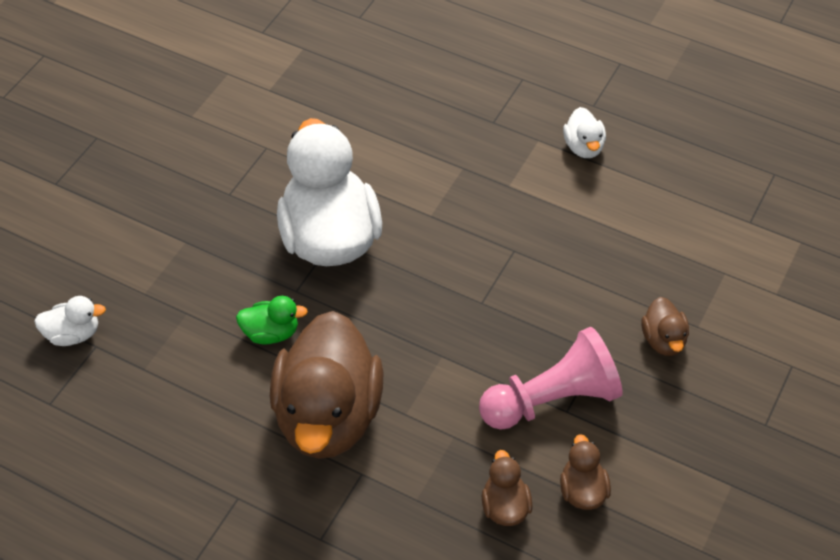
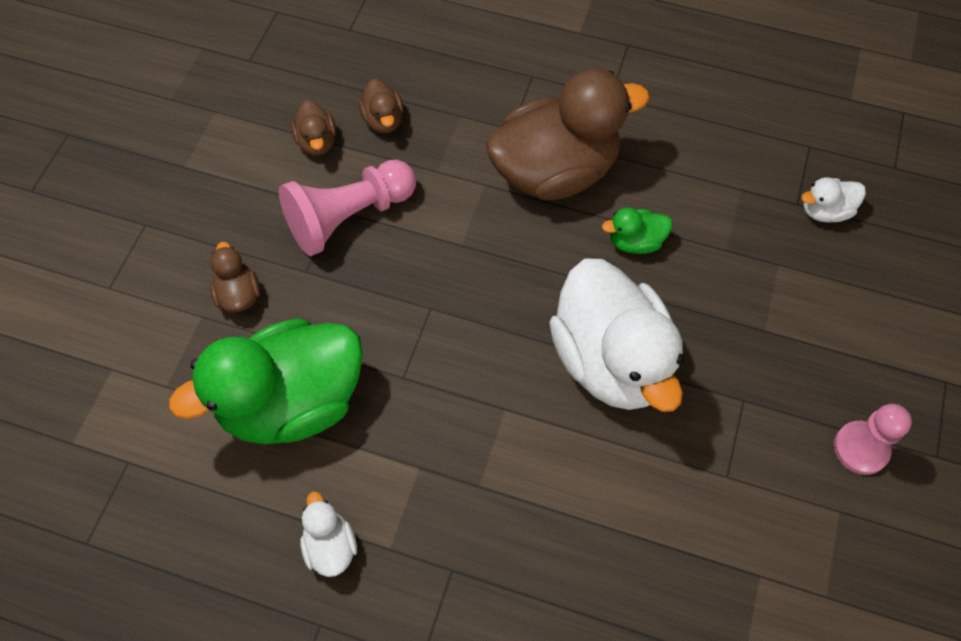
camera: 170 degrees right, 10 degrees up
(153, 150) = (860, 448): none -> pink pawn
(328, 416) = (555, 171): brown duck -> brown duck turned 75 degrees clockwise
(612, 245) = (292, 402): none -> green duck

